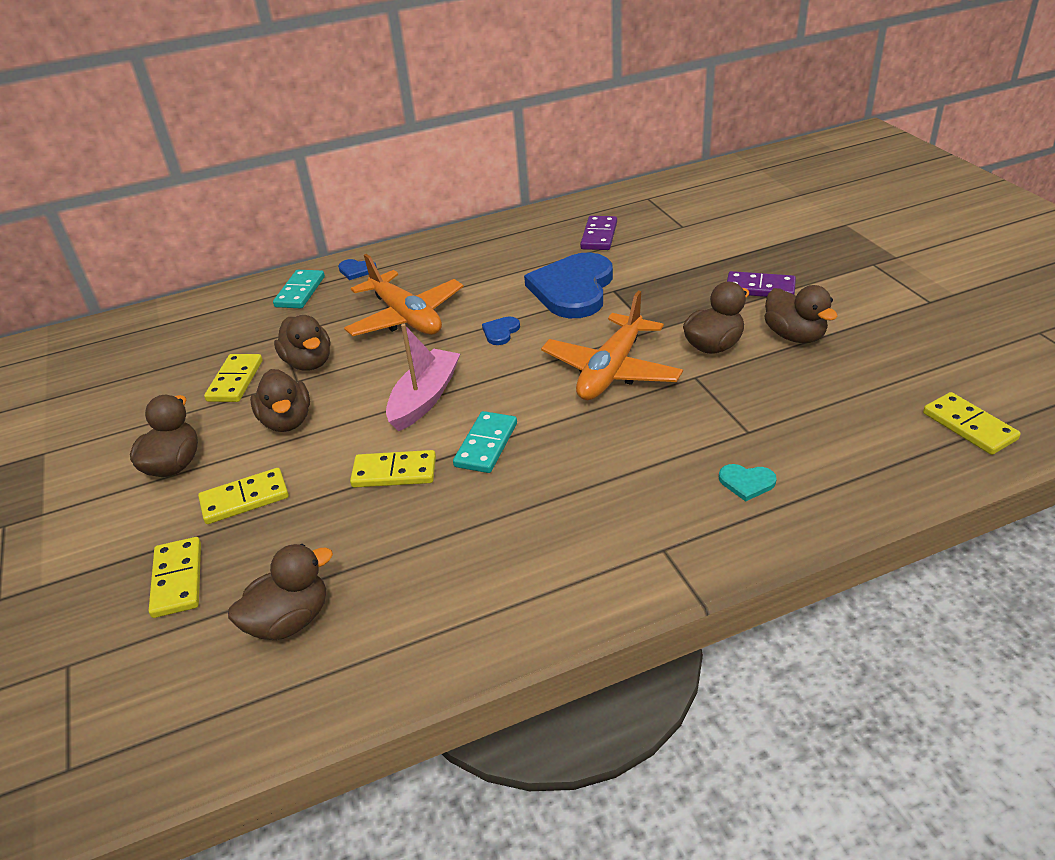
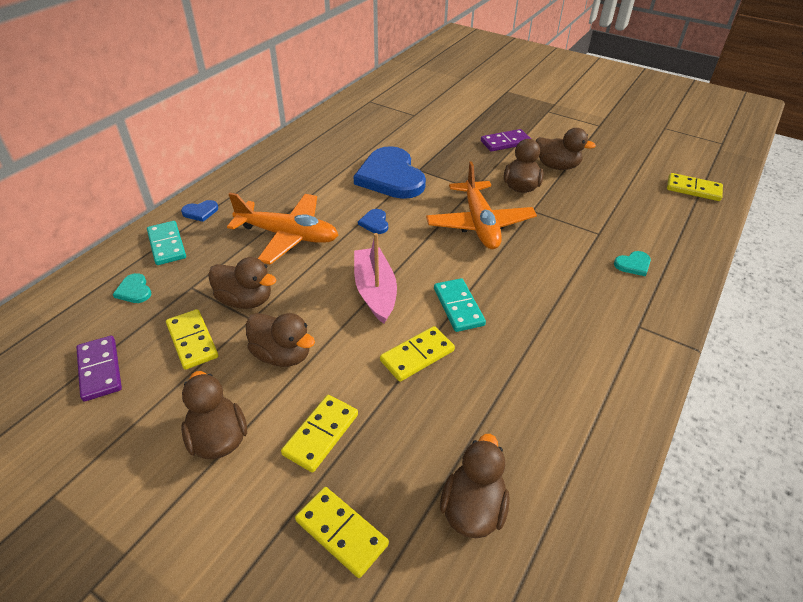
camera: 40 degrees left, 5 degrees up
(238, 322) = (134, 290): none -> turquoise heart
(599, 236) = (366, 135): purple domino -> purple domino (100, 370)

